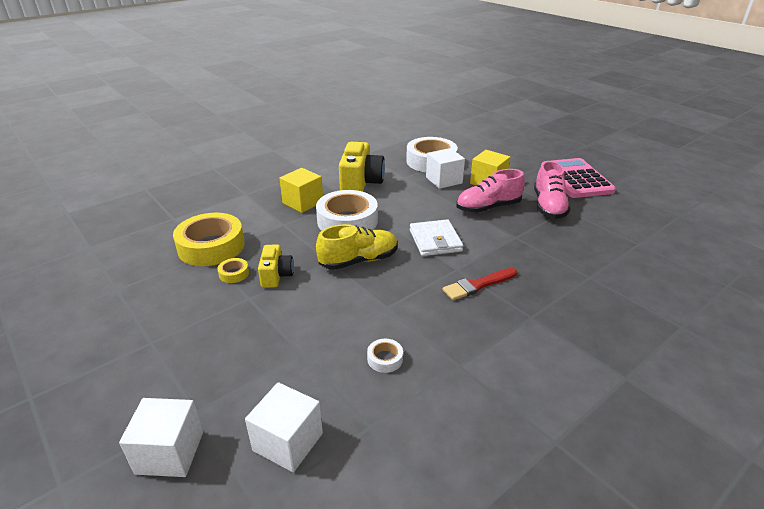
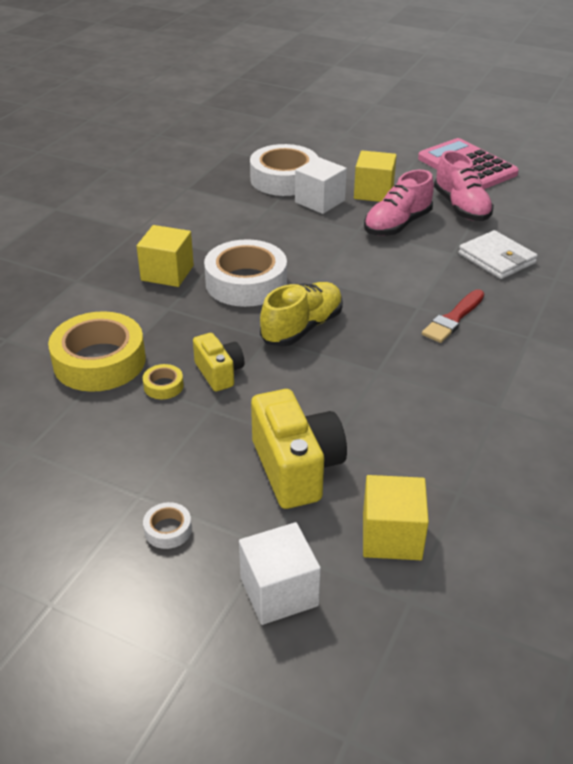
camera: 25 degrees left, 5 degrees up
(288, 442) = (391, 536): white cube -> yellow cube
(361, 183) = (219, 228): yellow camera -> yellow camera (296, 468)
(385, 359) = (420, 425): white tape -> white tape (168, 530)
(435, 241) = (369, 280): white wallet -> white wallet (496, 258)

